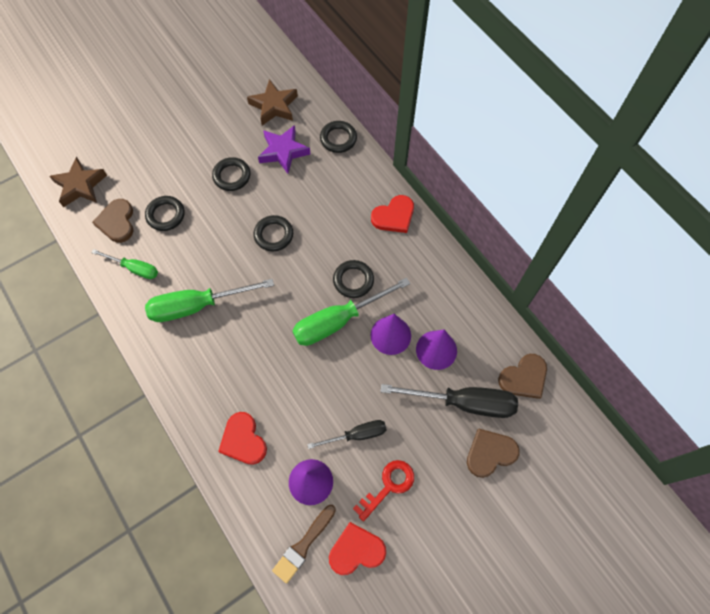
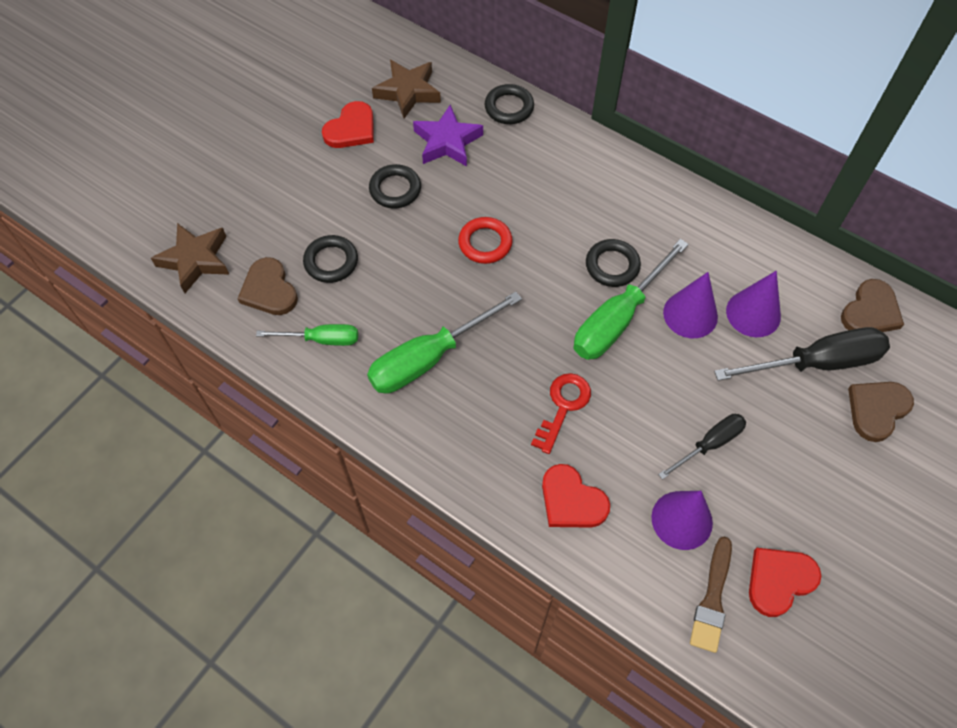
camera: 20 degrees left, 5 degrees down
(273, 235) = (485, 243): black ring -> red ring
(388, 486) = (779, 490): red key -> red key (563, 406)
(394, 216) = (623, 176): red heart -> red heart (351, 129)

